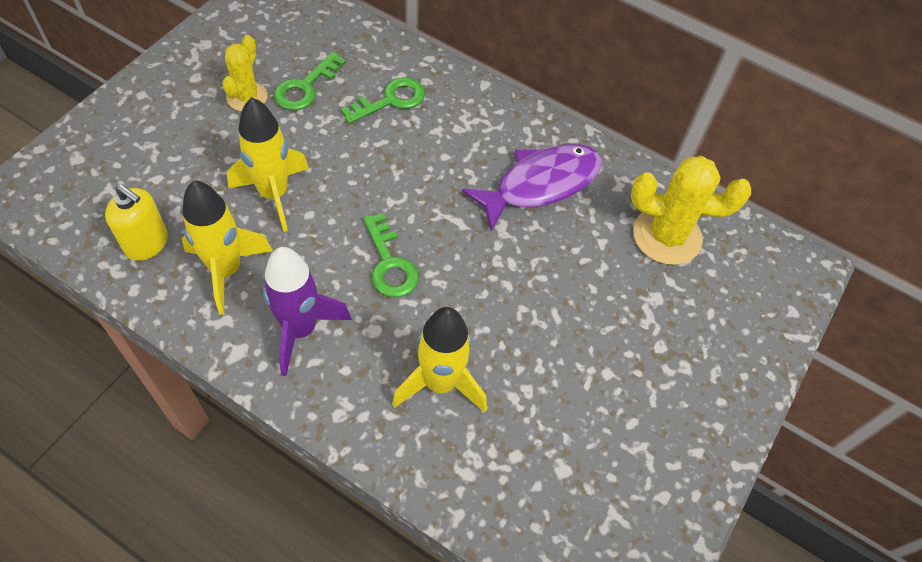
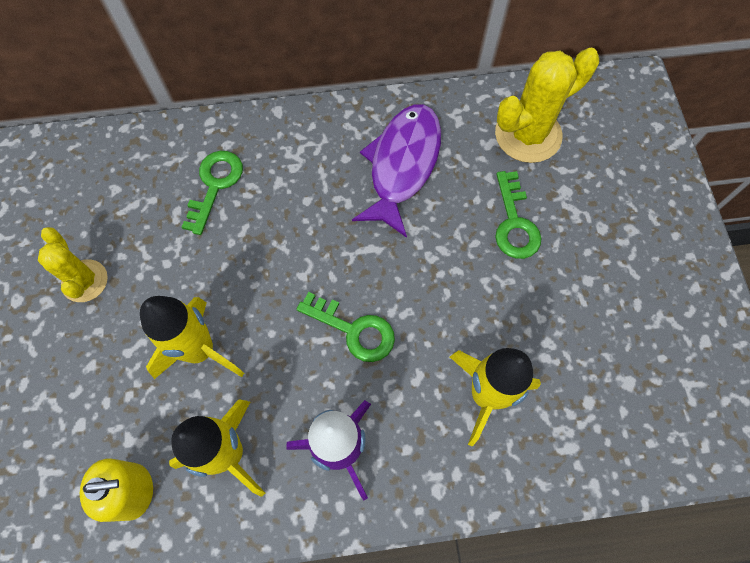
camera: 35 degrees left, 10 degrees up
(305, 87) = (129, 230): green key -> green key (514, 223)

